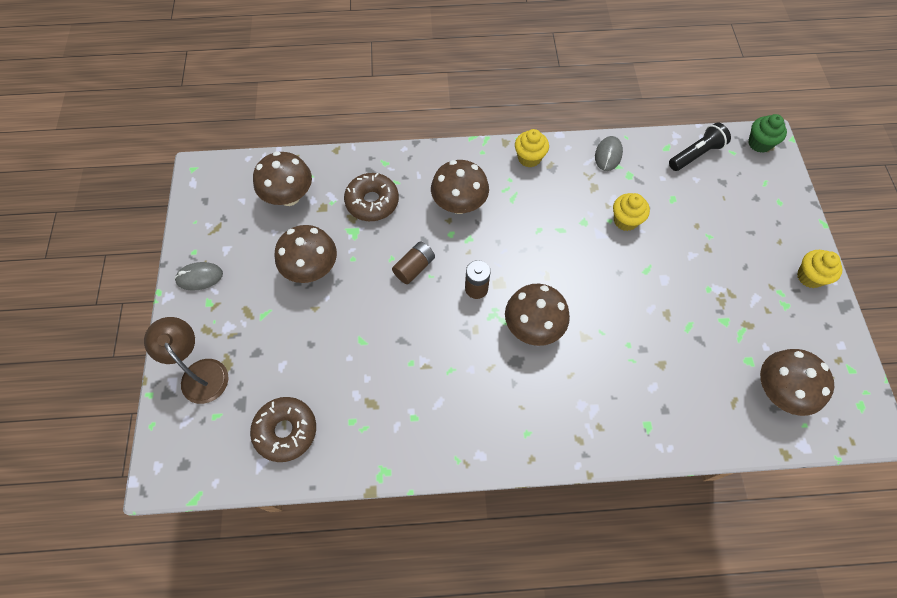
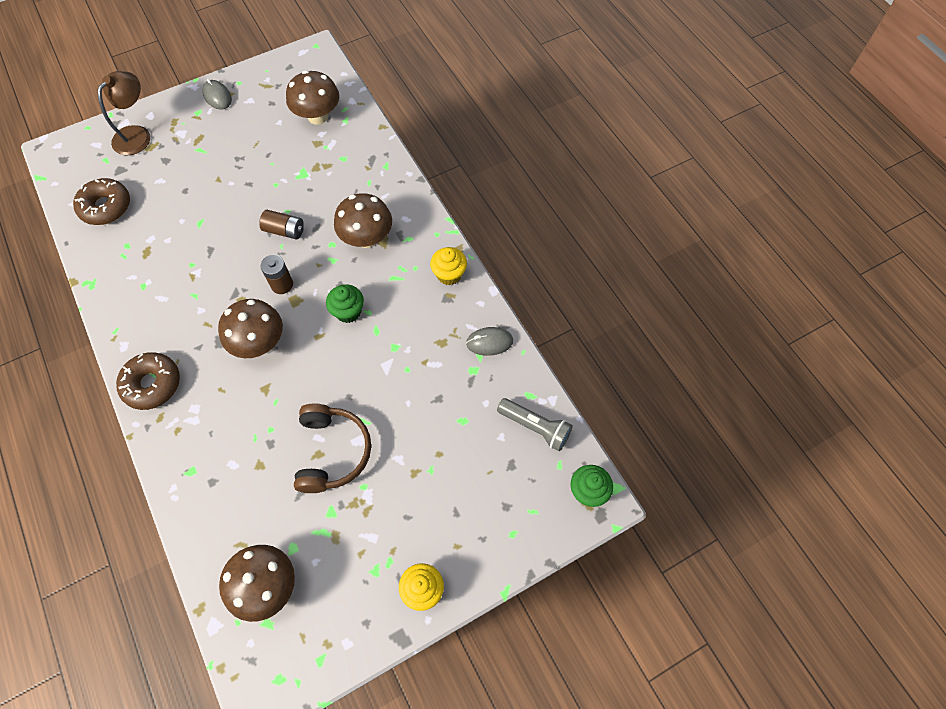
camera: 65 degrees right, 0 degrees up
(311, 269) = (253, 161): brown mushroom -> none
(372, 202) = (339, 174): brown donut -> brown donut (152, 384)
(532, 244) = (348, 312): none -> green cupcake
(625, 220) = (413, 383): yellow cupcake -> none
(668, 302) = (332, 452): none -> brown headphones
(696, 154) = (535, 427): black flashlight -> grey flashlight

